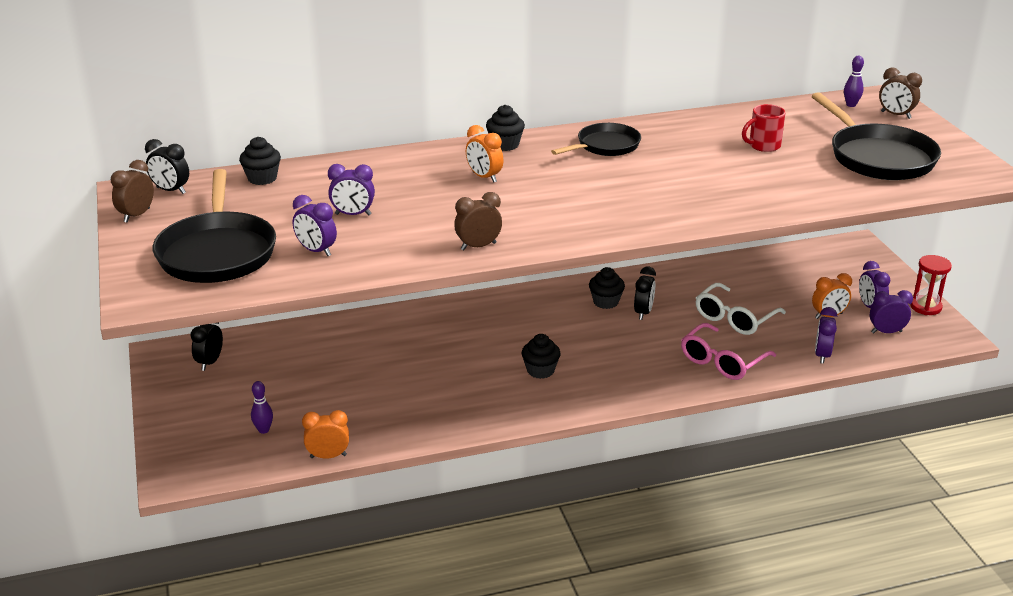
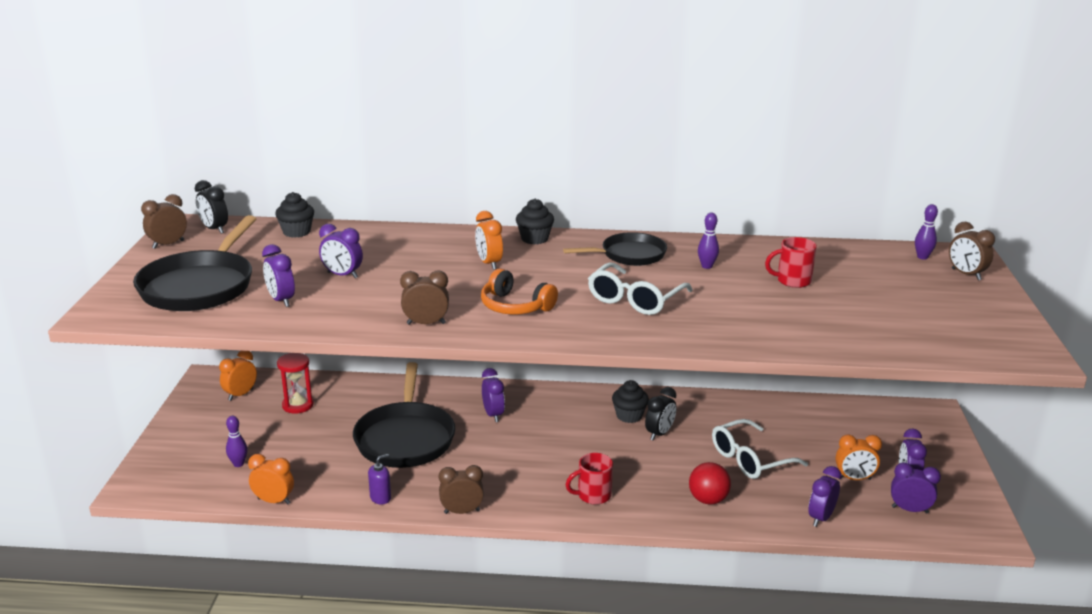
camera: 20 degrees right, 5 degrees down
(210, 362) = (240, 394): black clock -> orange clock
(430, 428) = (380, 498): none -> purple soap dispenser
(480, 328) = (493, 415): none -> purple clock
(515, 423) = (462, 511): none -> brown clock
(540, 370) = (520, 467): black cupcake -> none
(545, 214) = (515, 306): none -> orange headphones
(622, 381) = (593, 495): none -> red mug
(645, 188) = (635, 300): none -> white glasses
(681, 145) = (706, 266): none -> purple bowling pin
(722, 361) = (708, 500): pink glasses -> red ball
(878, 157) = (911, 313): black pan -> black pan (405, 438)
(925, 307) = (972, 493): red hourglass -> red hourglass (298, 405)

